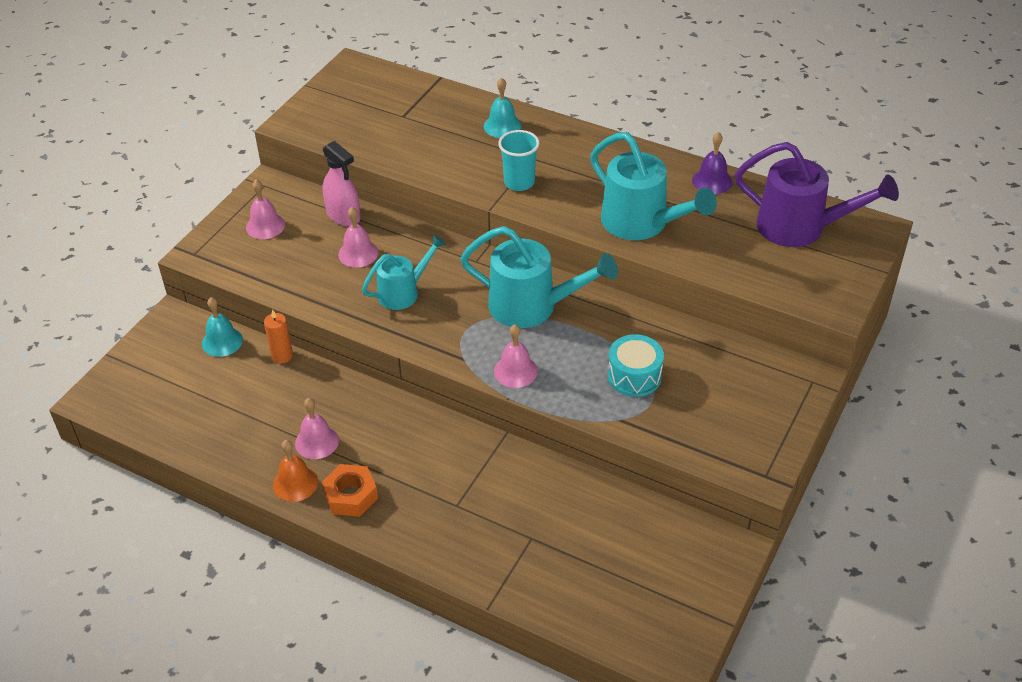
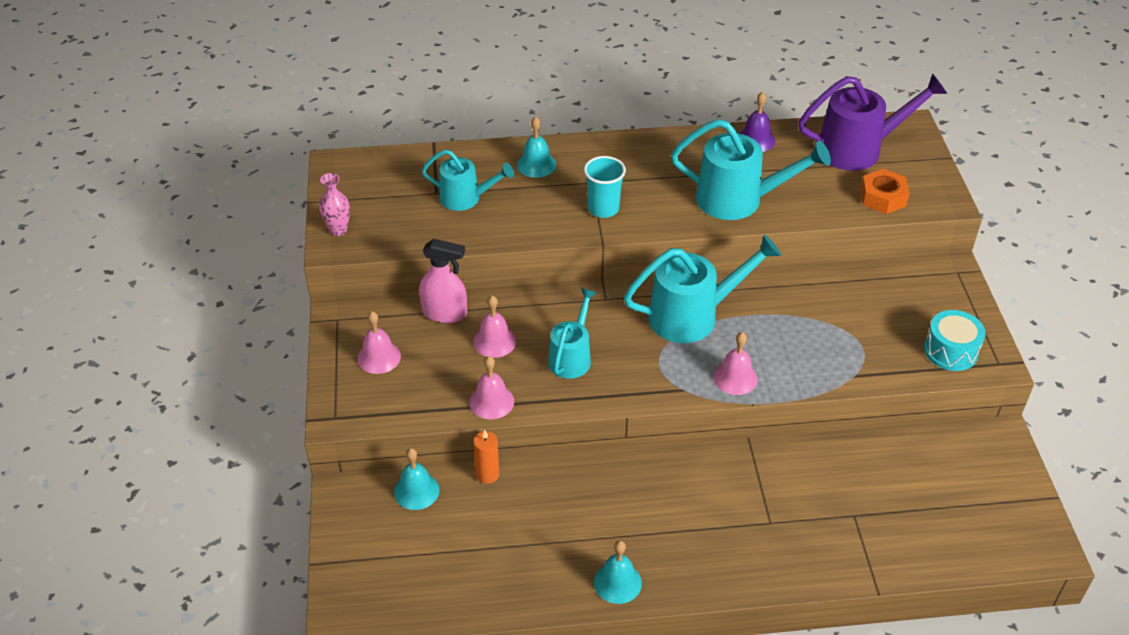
camera: 35 degrees left, 0 degrees up
(295, 483) = (617, 582): orange bell -> turquoise bell
(304, 114) = (338, 230): none -> pink vase
(317, 442) = (598, 535): pink bell -> pink bell (491, 401)
(351, 495) = (676, 565): orange nut -> orange nut (883, 197)
(420, 130) = (466, 198): none -> turquoise watering can
(634, 376) = (830, 334): turquoise drum -> turquoise drum (950, 351)

